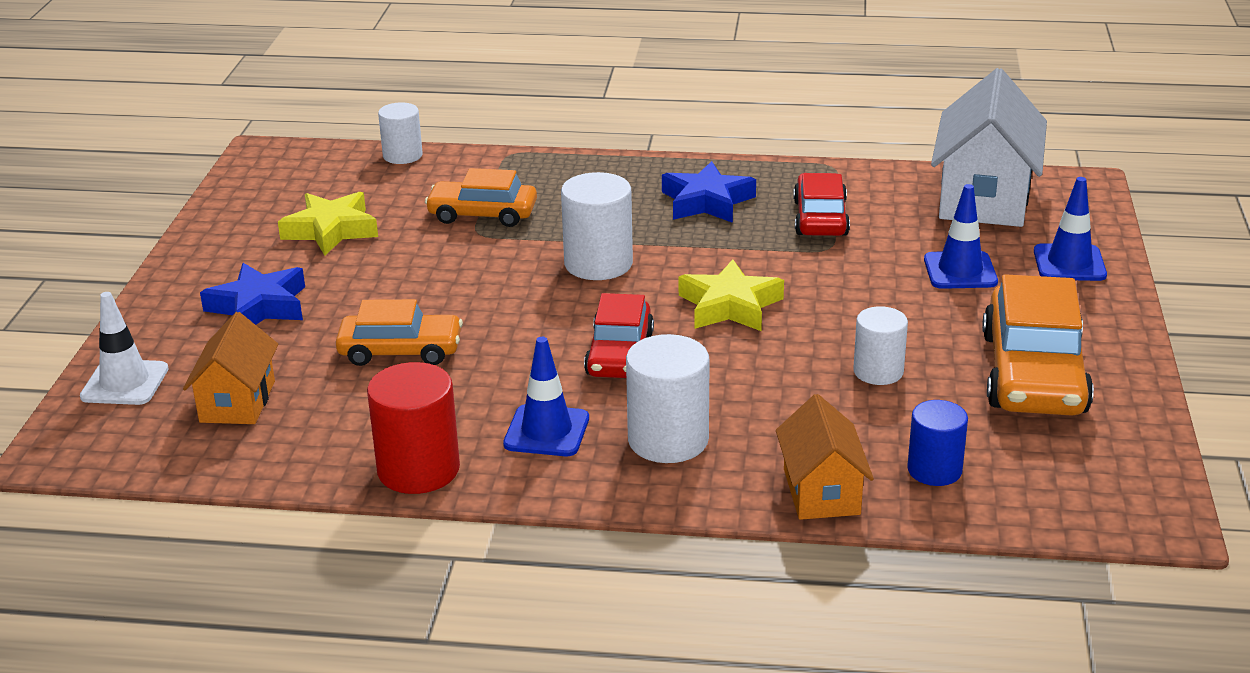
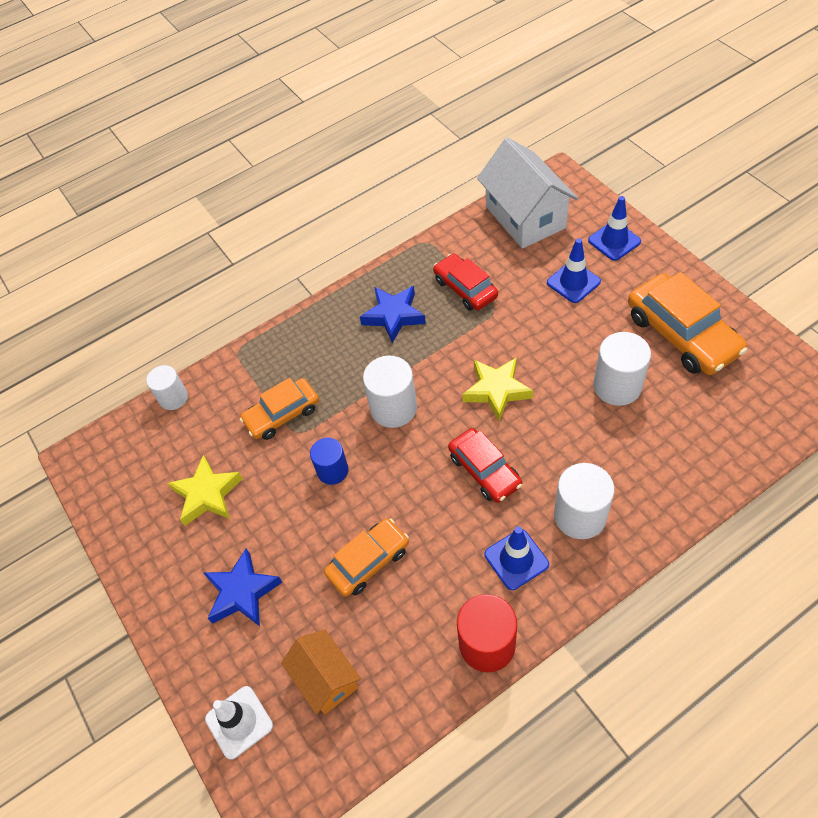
camera: 35 degrees left, 25 degrees up
(821, 491) = (685, 493): orange house -> none
(878, 372) = (617, 386): white cylinder -> white cylinder, size x1.54
(934, 470) = (714, 437): blue cylinder -> blue cylinder (332, 470)

